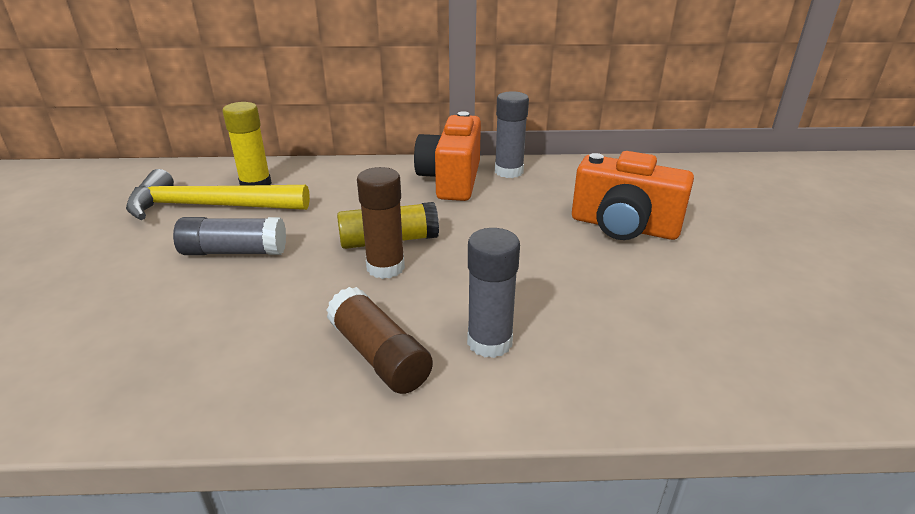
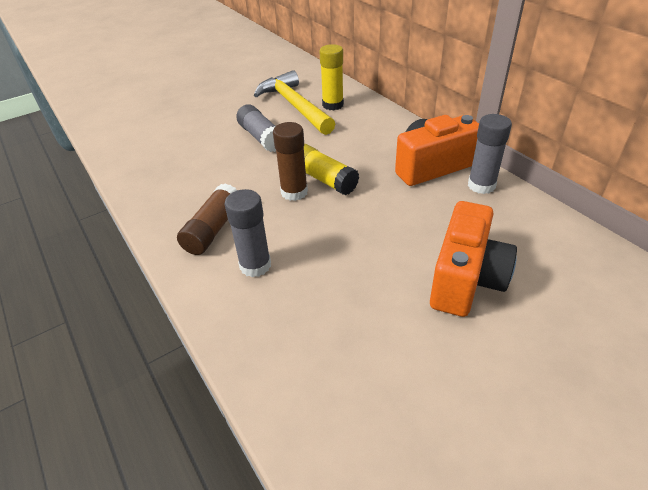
camera: 60 degrees right, 10 degrees up
(623, 227) = (466, 279): orange camera -> orange camera turned 150 degrees counterclockwise

